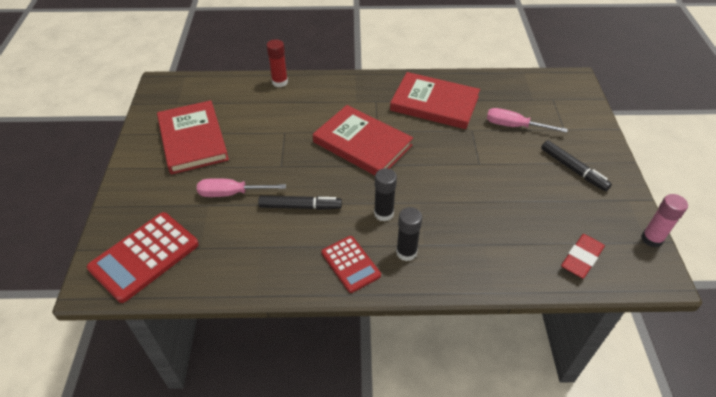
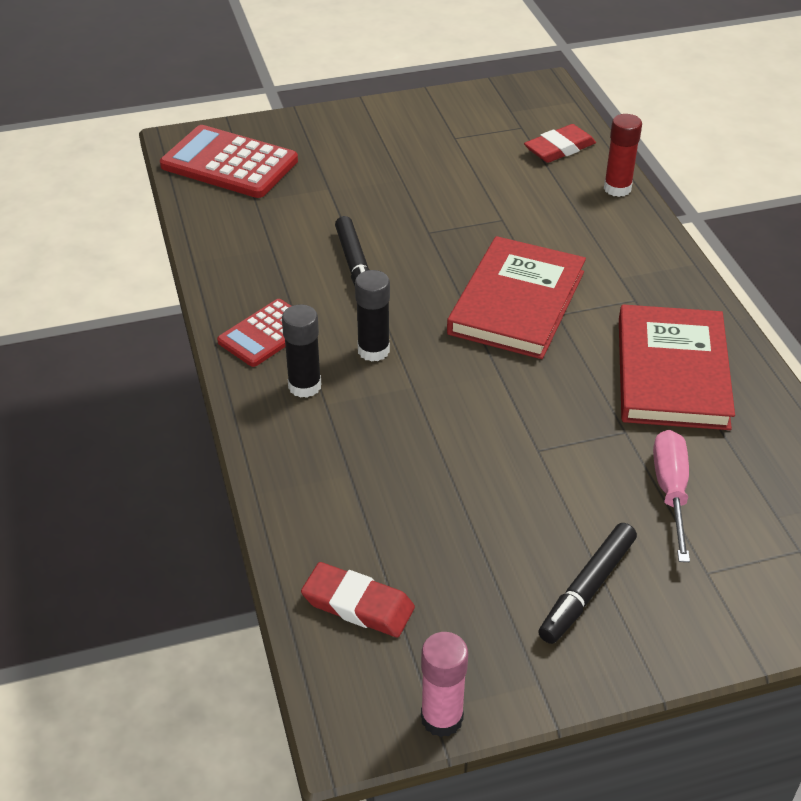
camera: 75 degrees right, 5 degrees down
(193, 139) = (443, 144): red book -> none
(229, 93) = (559, 148): none -> red eraser
(231, 193) = (356, 201): pink screwdriver -> none

